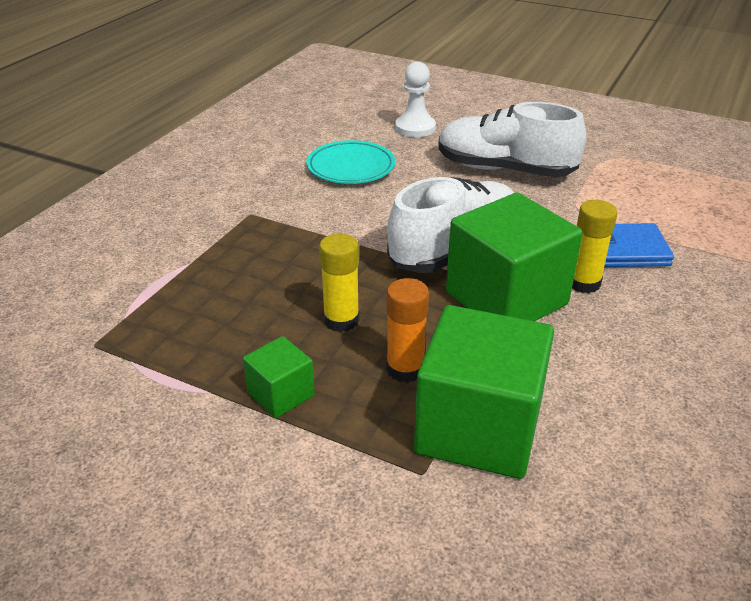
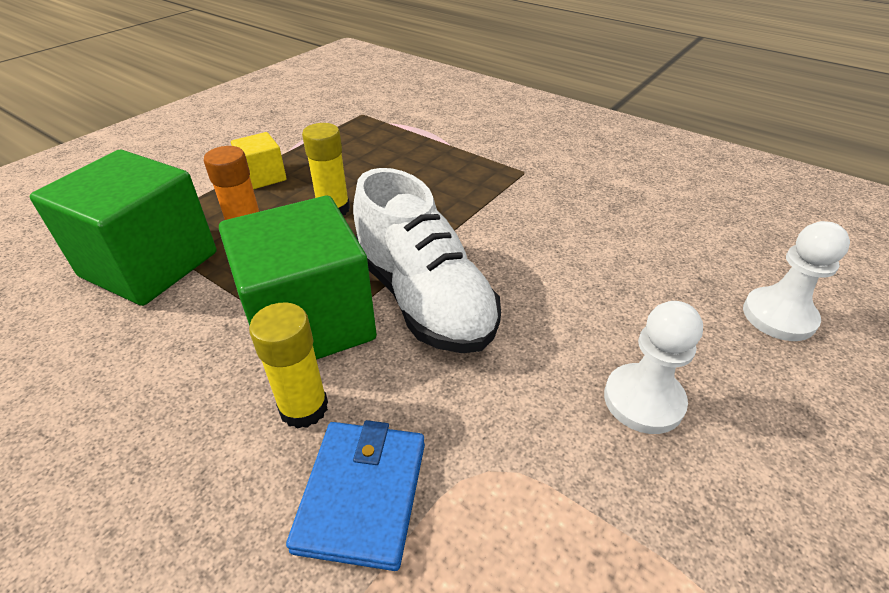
camera: 100 degrees right, 5 degrees up
(281, 394) = (263, 177): green cube -> yellow cube
(351, 167) = (631, 240): turquoise plate -> none
(504, 169) = (643, 400): white shoe -> white pawn

